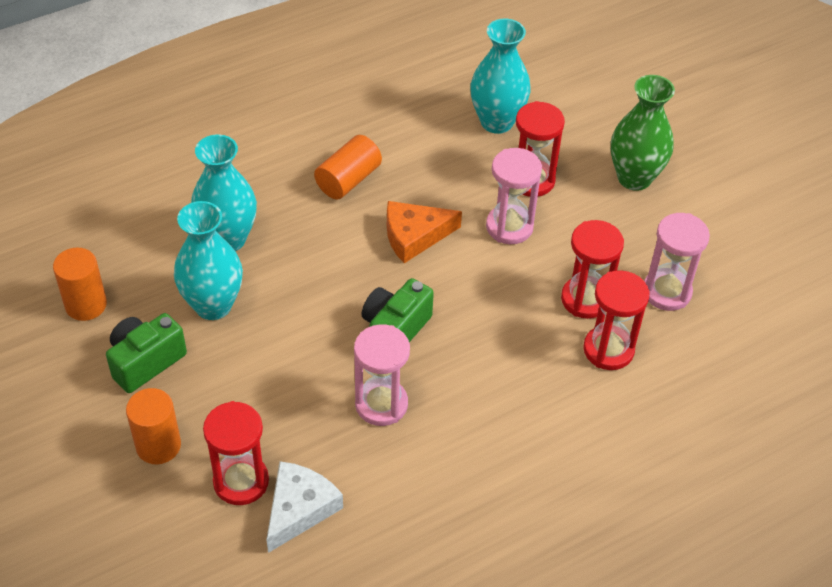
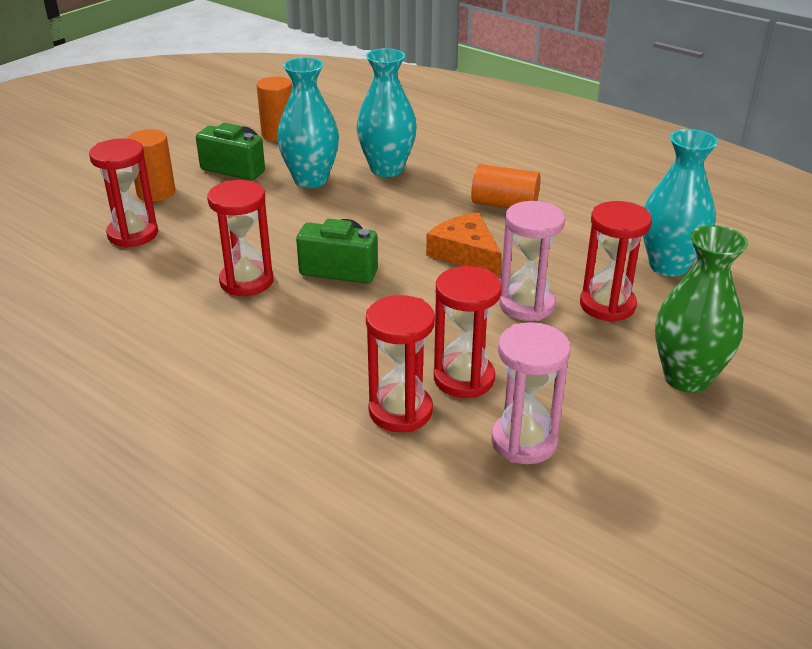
camera: 70 degrees right, 15 degrees down
(299, 509) = (113, 267): white cheese -> none
(381, 404) = (246, 281): pink hourglass -> red hourglass

